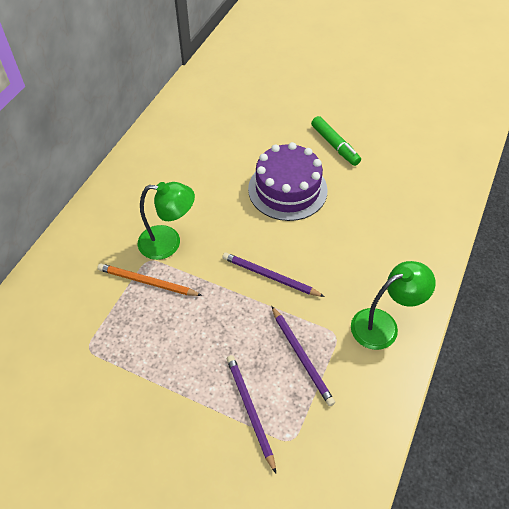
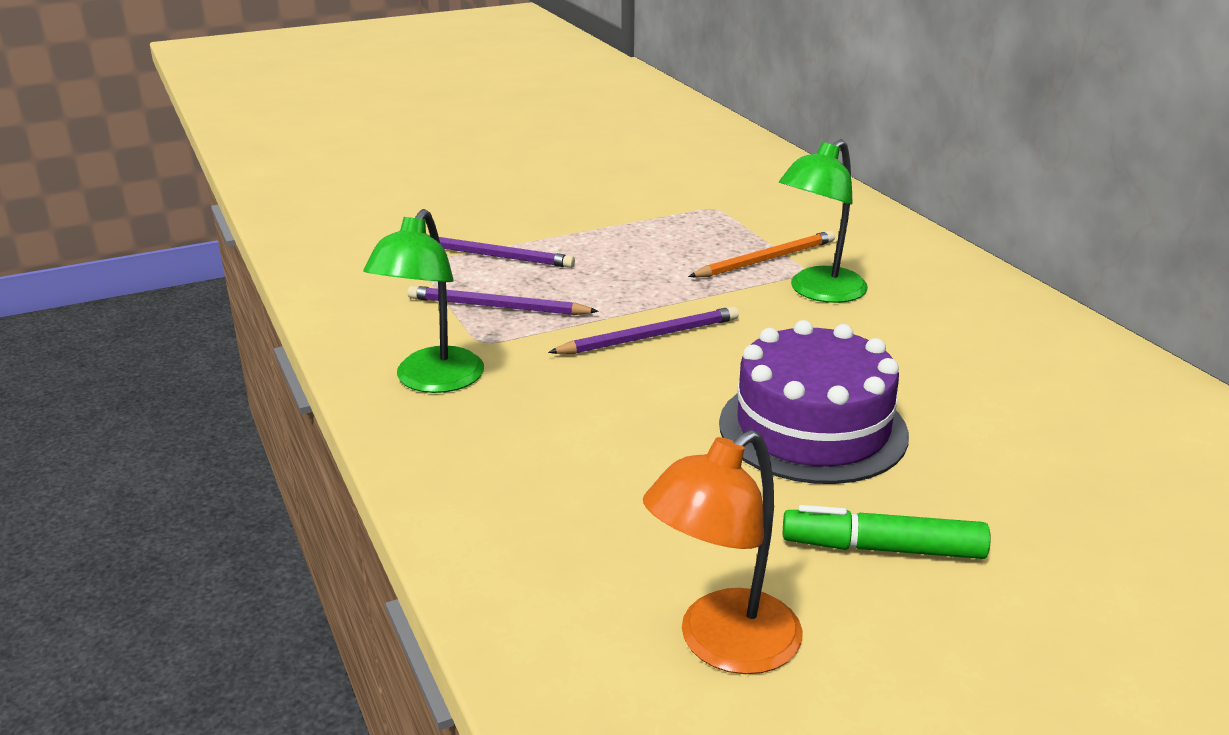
camera: 130 degrees right, 25 degrees down
(410, 156) = (722, 645): none -> orange lamp

